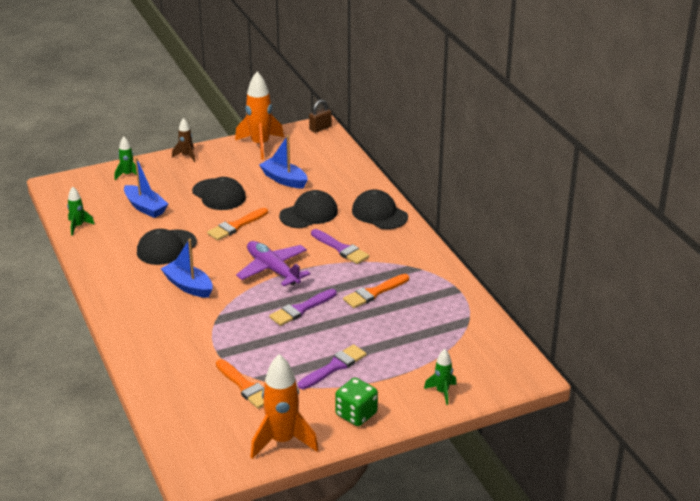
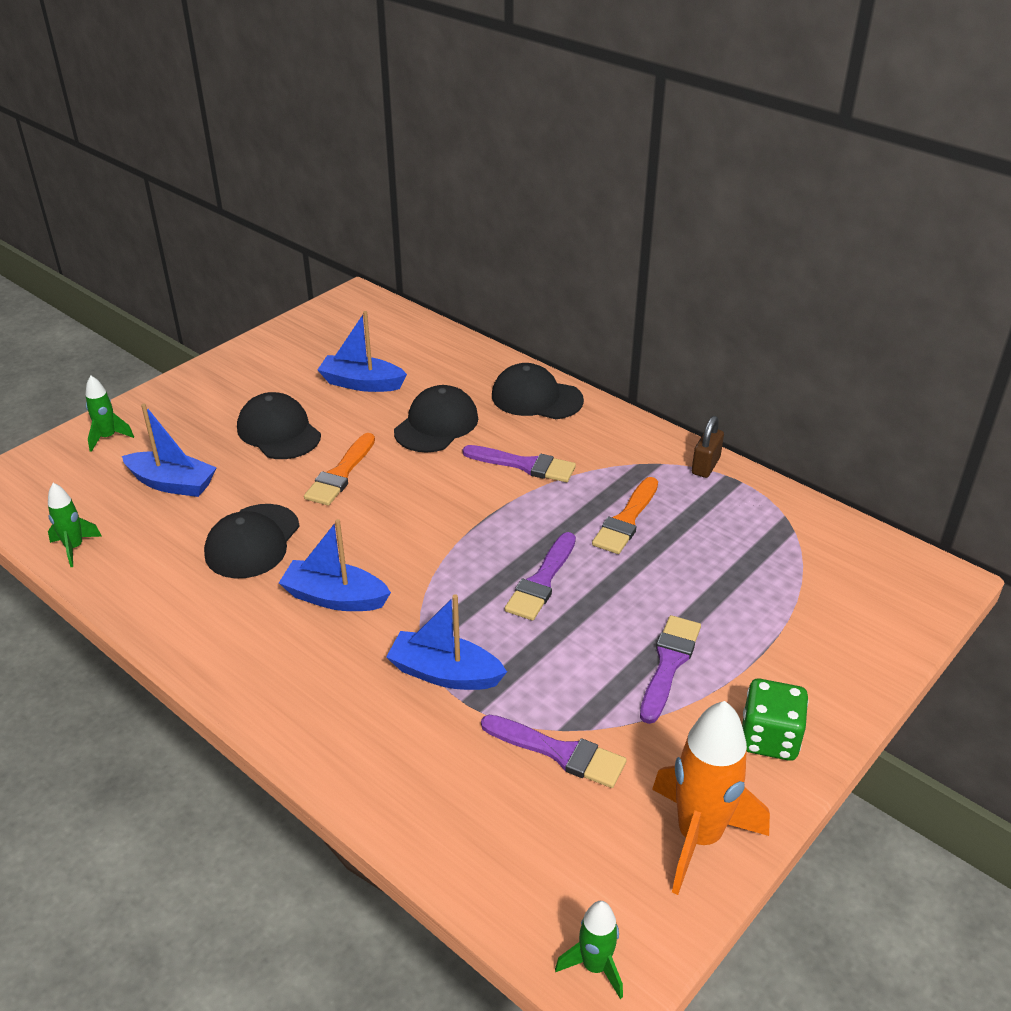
camera: 25 degrees left, 5 degrees up
(186, 156) = (185, 385): brown rocket -> none
(217, 336) = (445, 673): none -> blue boat
(219, 195) = (279, 432): black cap -> black cap turned 150 degrees counterclockwise
(245, 386) = (559, 752): orange brush -> purple brush
(260, 145) = (289, 341): orange rocket -> none
(273, 269) = (449, 528): purple plane -> none
(320, 128) = (358, 298): brown padlock -> brown padlock (705, 466)
(442, 392) = (855, 651): green rocket -> green rocket (595, 966)

